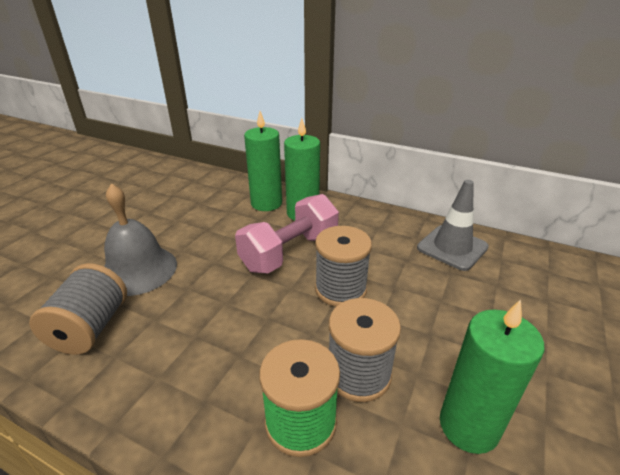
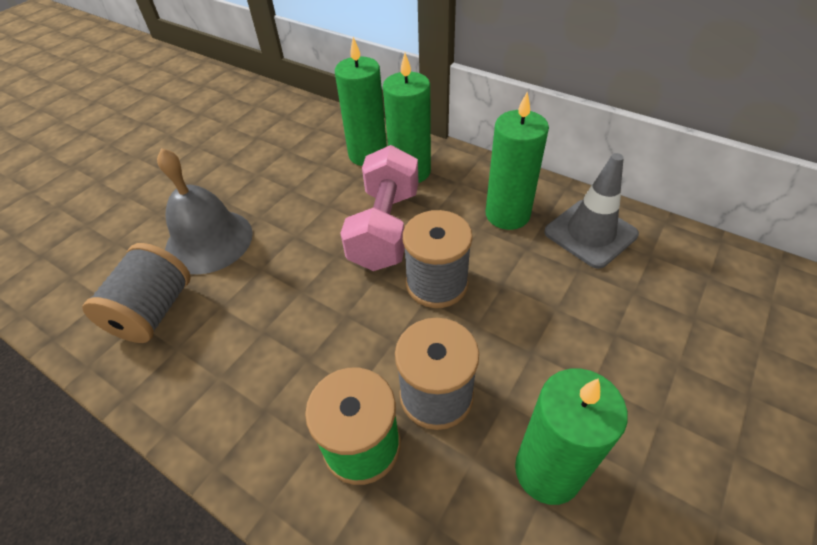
camera: 10 degrees right, 15 degrees up
(290, 252) = (385, 228): pink dumbbell -> pink dumbbell turned 45 degrees counterclockwise
(385, 238) = (507, 214): none -> green candle

